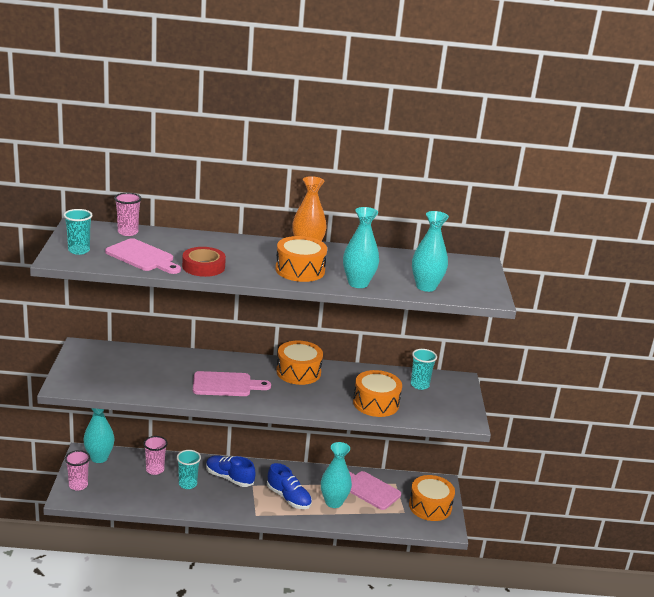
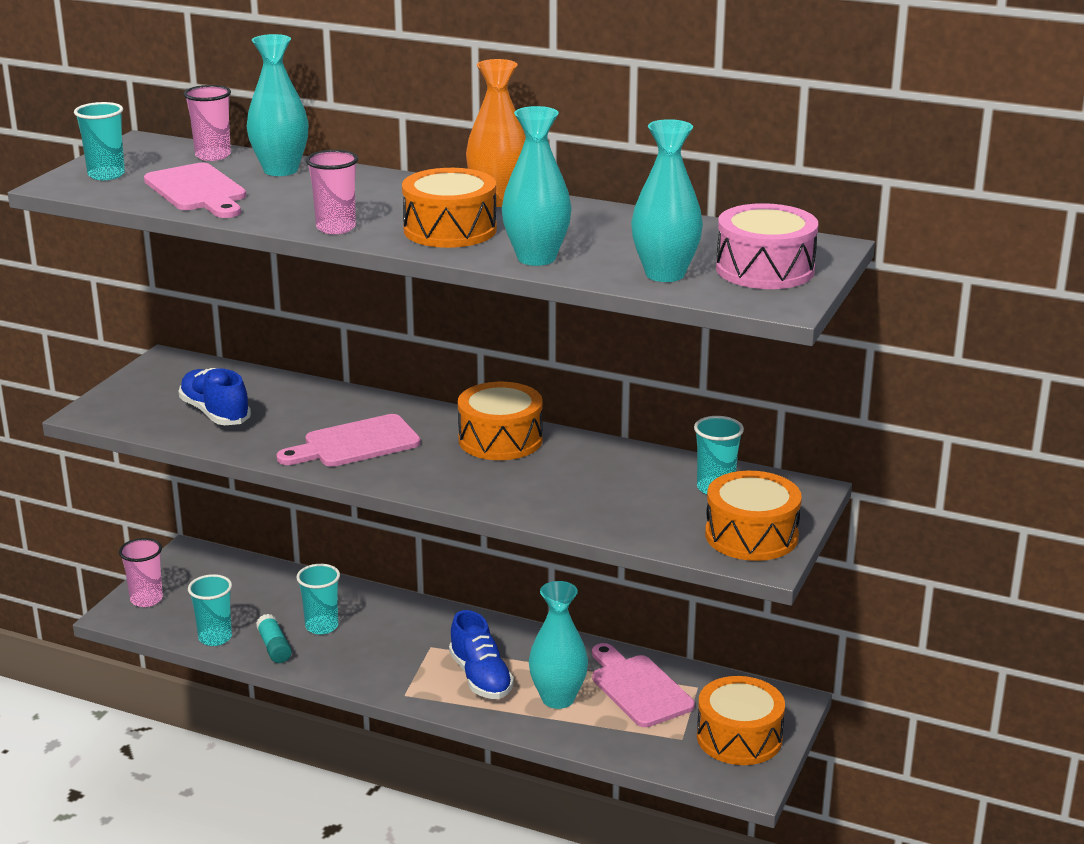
camera: 25 degrees right, 0 degrees up
(99, 457) = (206, 563): turquoise vase -> turquoise vase (280, 170)
(133, 501) = (215, 638): none -> turquoise cup
(155, 470) = (282, 596): pink cup -> pink cup (336, 228)
(169, 501) = (274, 647): none -> turquoise glue stick
(203, 266) = (284, 212): red tape -> none
(226, 385) = (355, 443): pink cutting board -> pink cutting board turned 135 degrees clockwise
(229, 478) = (398, 628): blue shoe -> blue shoe (215, 413)
(376, 403) = (604, 507): orange drum -> orange drum (751, 536)
(467, 279) = (765, 269): none -> pink drum

